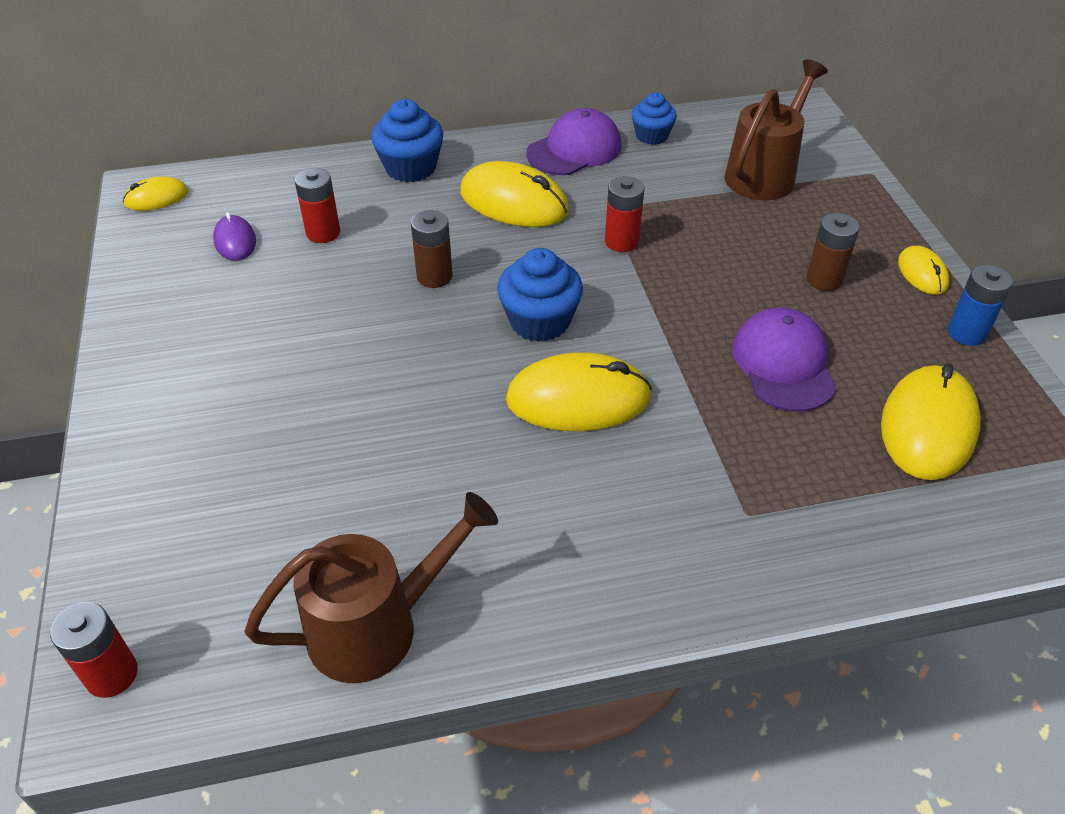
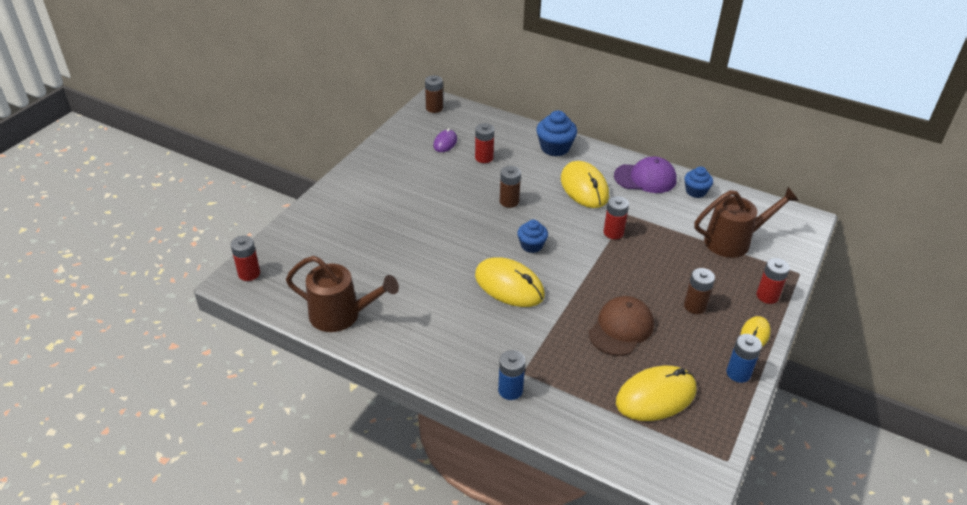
camera: 40 degrees right, 5 degrees down
(156, 198) = (434, 108): yellow mouse -> brown battery
(539, 321) = (531, 245): blue cupcake -> blue cupcake, size x0.66
(763, 554) = (510, 390): none -> blue battery
(783, 364) = (621, 328): purple cap -> brown cap
(877, 219) = (767, 296): none -> red battery

